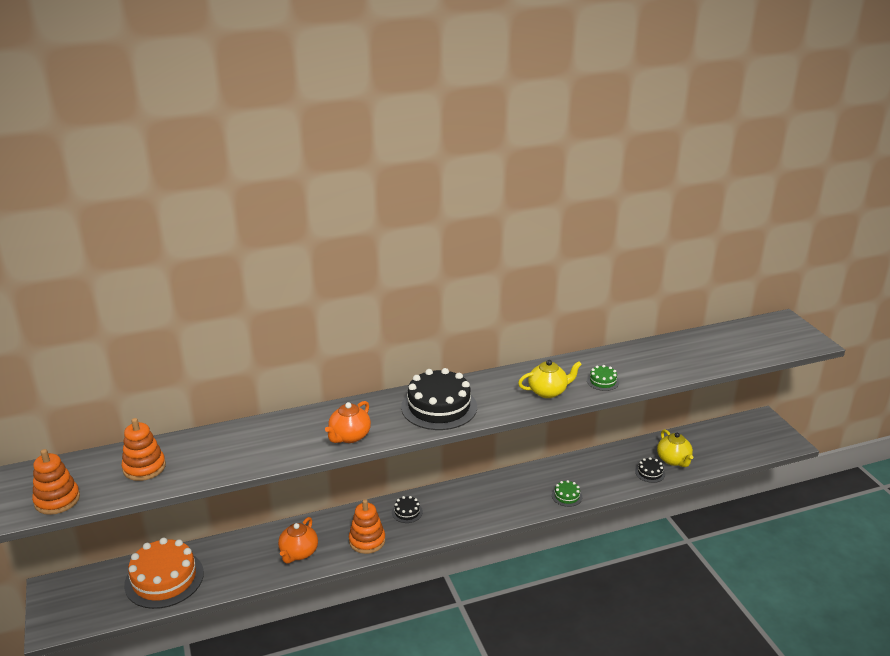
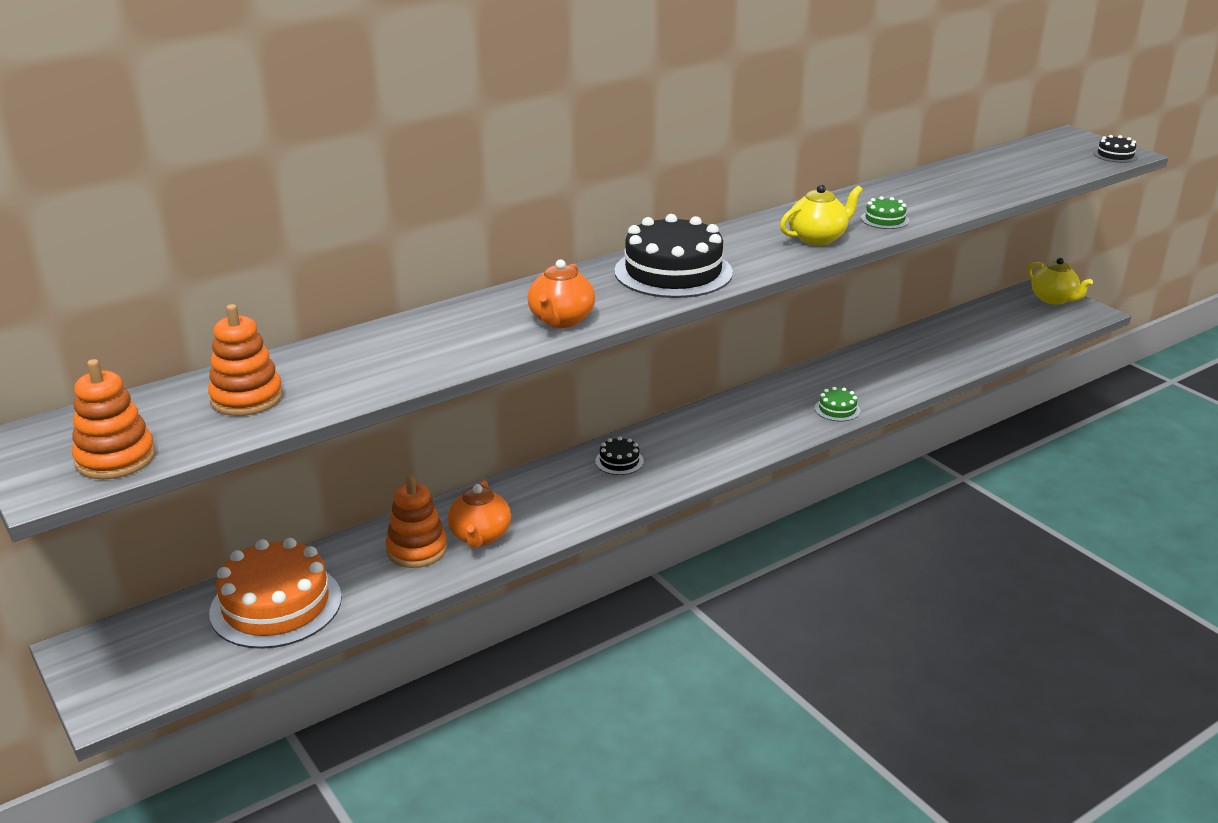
camera: 15 degrees left, 0 degrees up
(367, 541) = (578, 505): orange stacking toy -> orange stacking toy (417, 550)
(650, 473) = (933, 368): black cake -> black cake (1115, 155)
(673, 460) = (955, 350): yellow teapot -> yellow teapot (1054, 299)

